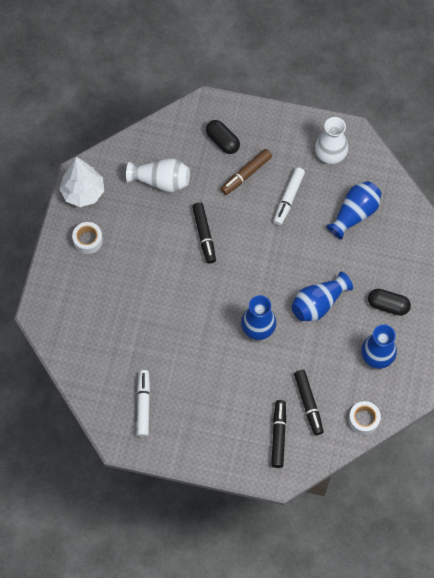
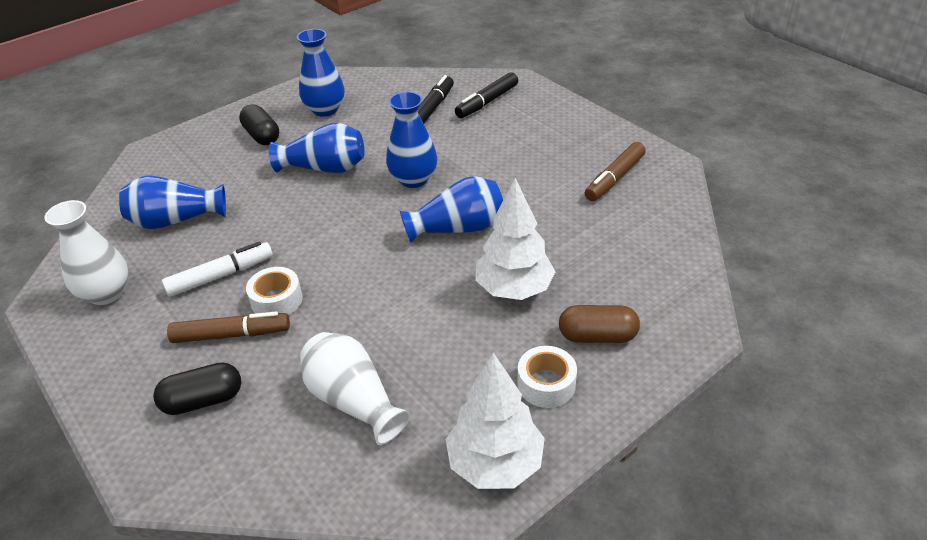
camera: 140 degrees left, 25 degrees down
(82, 280) = (597, 336): none -> brown capsule
(139, 283) = (514, 289): none -> white tree
(143, 405) = (614, 178): white marker -> brown marker
(200, 306) = (458, 228): none -> blue vase
(204, 235) = (371, 296): black marker -> none
(222, 141) = (203, 400): black capsule -> black capsule turned 75 degrees clockwise
(363, 420) = (395, 80): white tape -> white tape (276, 300)

